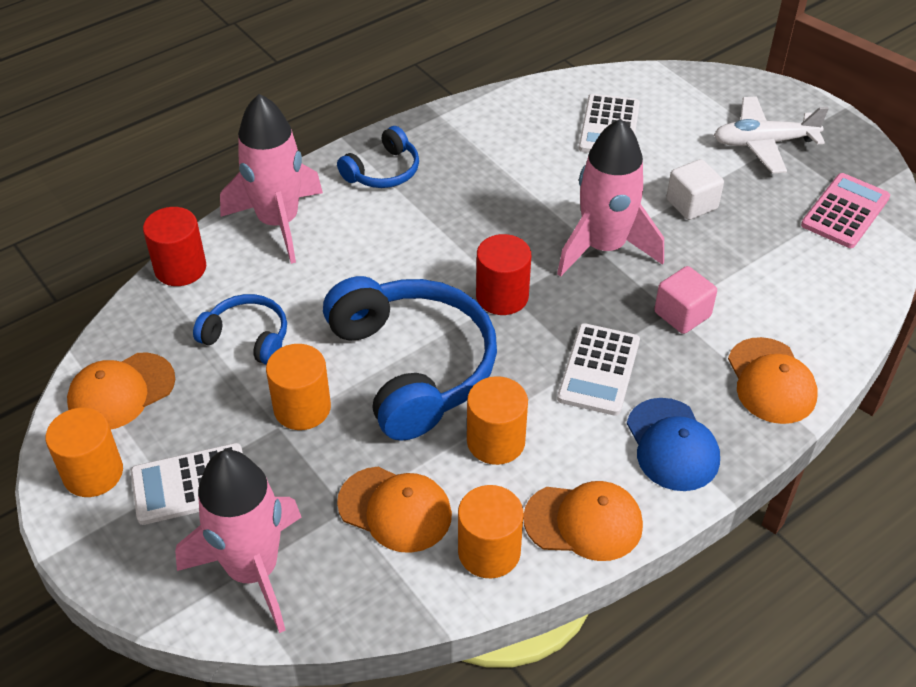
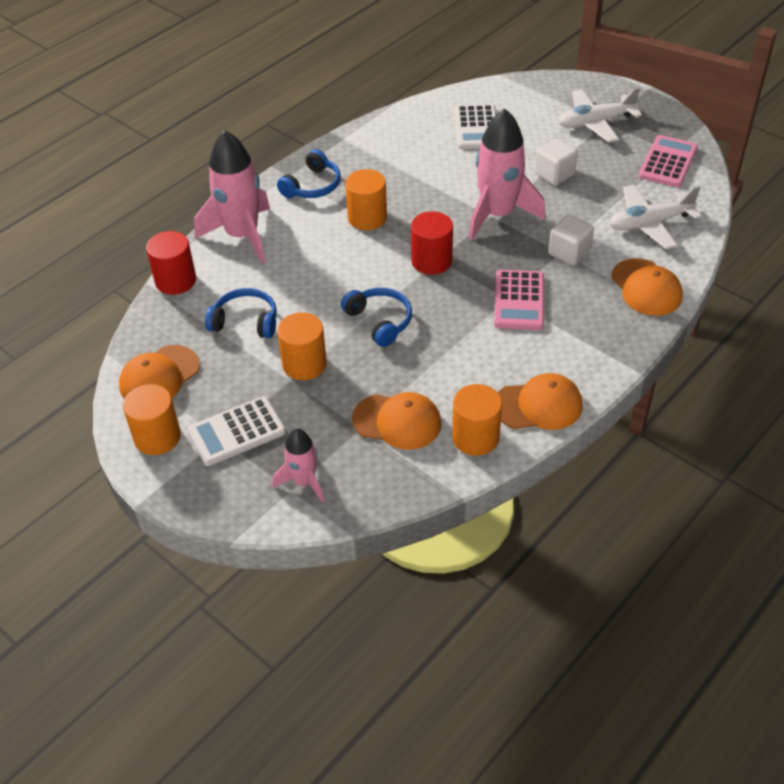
camera: 10 degrees left, 0 degrees up
(253, 570) = (304, 481): pink rocket -> pink rocket, size x0.54
(413, 366) = (380, 321): blue headphones -> blue headphones, size x0.50
(496, 441) = (457, 362): orange cylinder -> orange cylinder (367, 218)
(599, 370) = (519, 300): white calculator -> pink calculator
(672, 445) = (587, 343): blue cap -> none
(682, 314) = (569, 252): pink cube -> white cube
(799, 292) = (649, 223): none -> white plane

